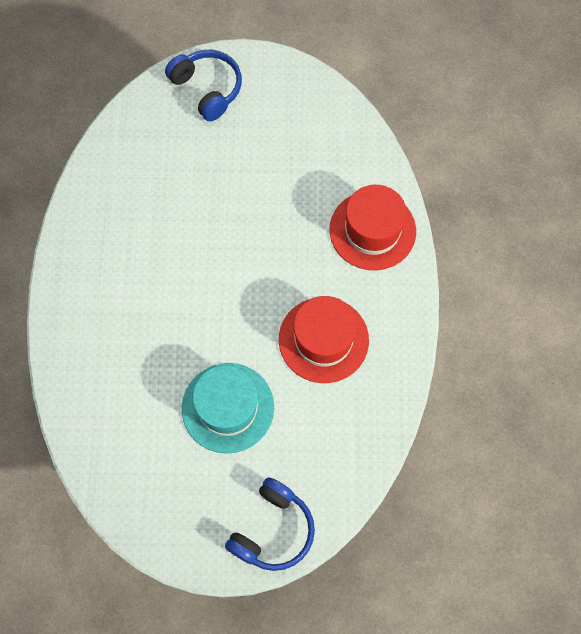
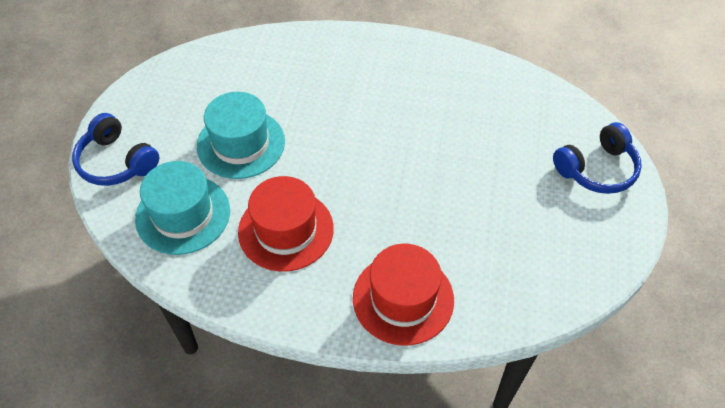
camera: 100 degrees right, 15 degrees down
(324, 440) = (183, 214): none -> turquoise hat

